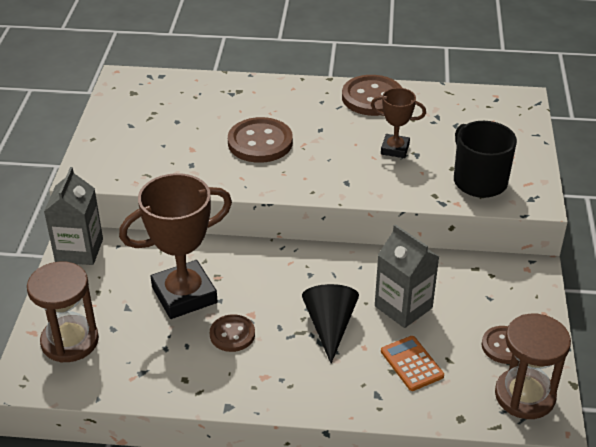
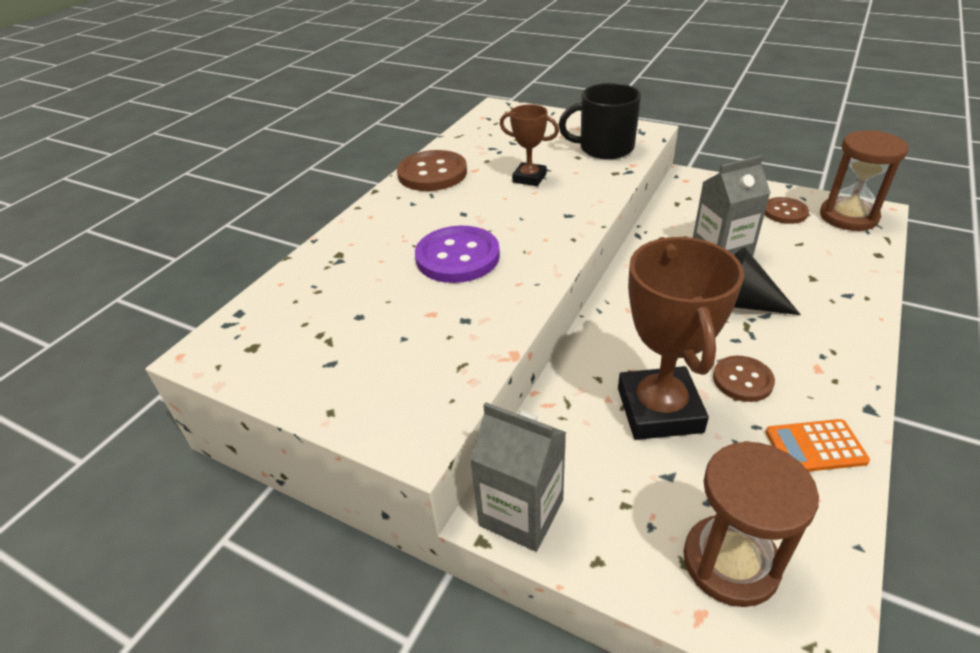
camera: 65 degrees left, 0 degrees up
(260, 142) = (457, 257): brown button -> purple button
(395, 149) = (529, 178): brown trophy -> brown trophy turned 75 degrees clockwise
(411, 364) = (804, 264): orange calculator -> orange calculator (815, 447)

